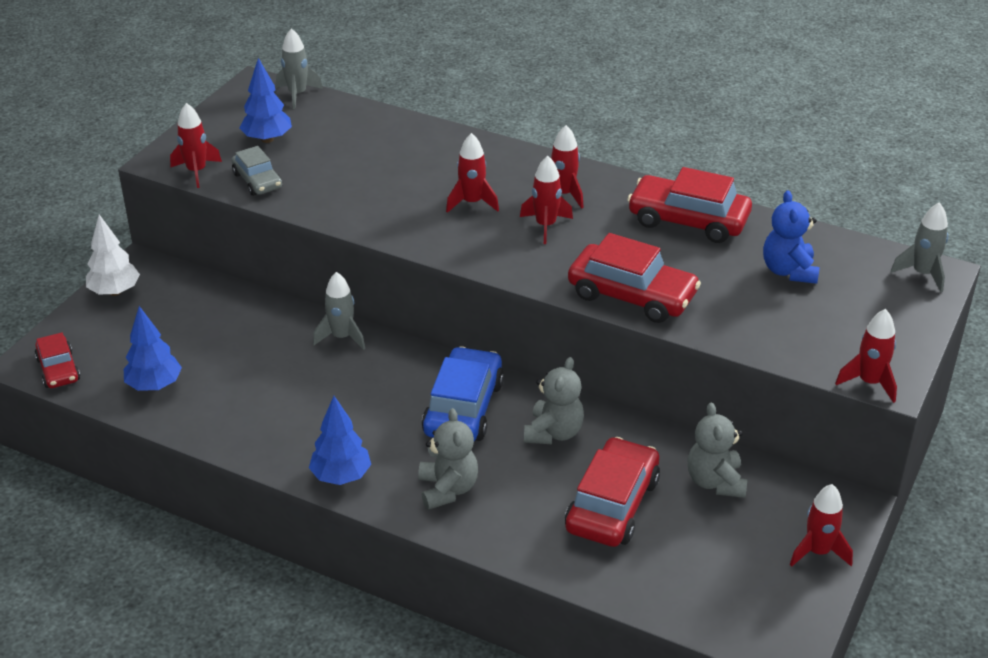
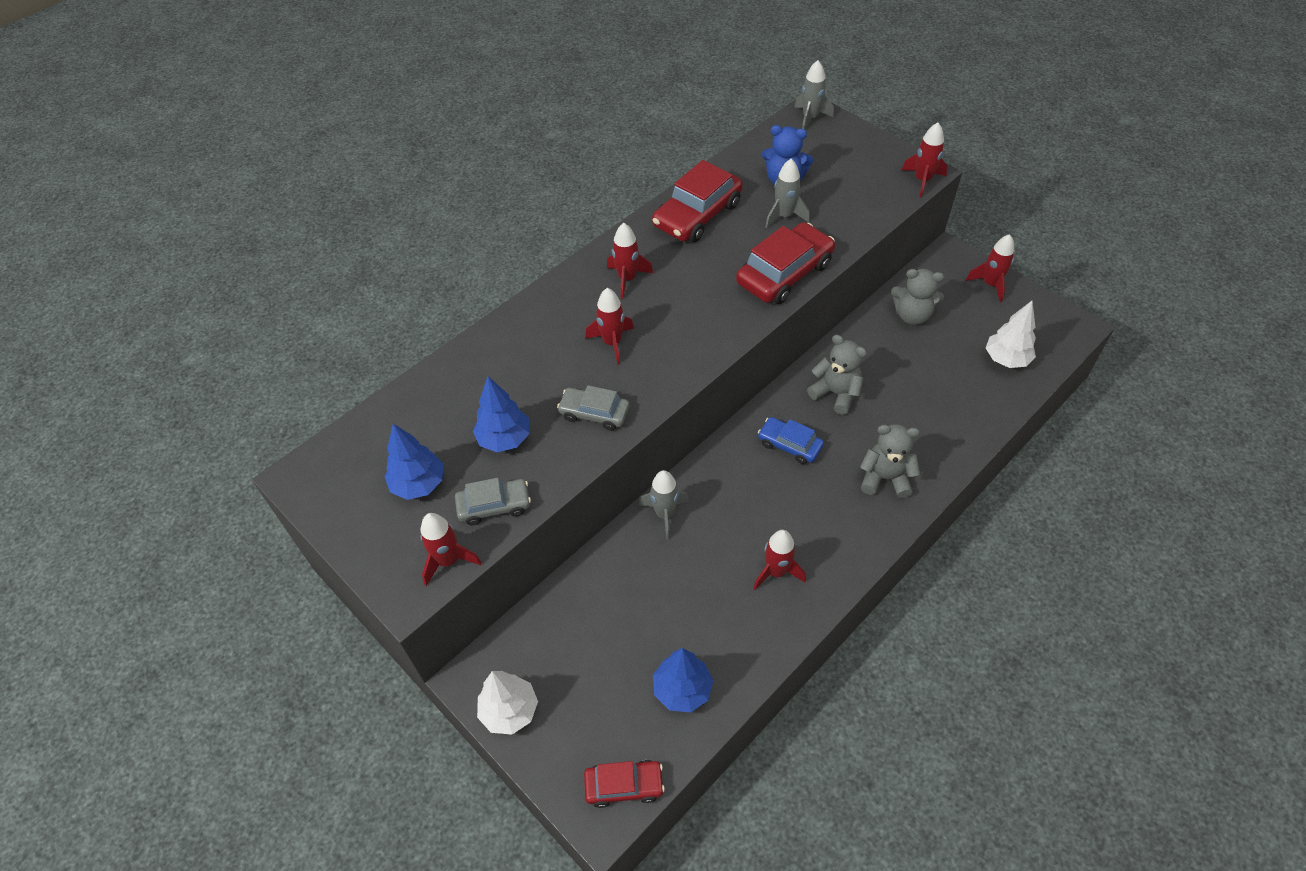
camera: 70 degrees left, 15 degrees up
(297, 94) = (345, 442): grey rocket -> grey rocket (784, 216)
(341, 476) = (852, 551): blue tree -> blue tree (504, 439)
(379, 210) = (594, 413): none -> grey car
(463, 408) = (789, 445): blue car -> blue car, size x0.59
(545, 226) = (669, 302): red rocket -> red rocket (776, 572)
(612, 505) = (924, 379): red car -> none
(686, 580) = (1006, 359): none -> white tree

